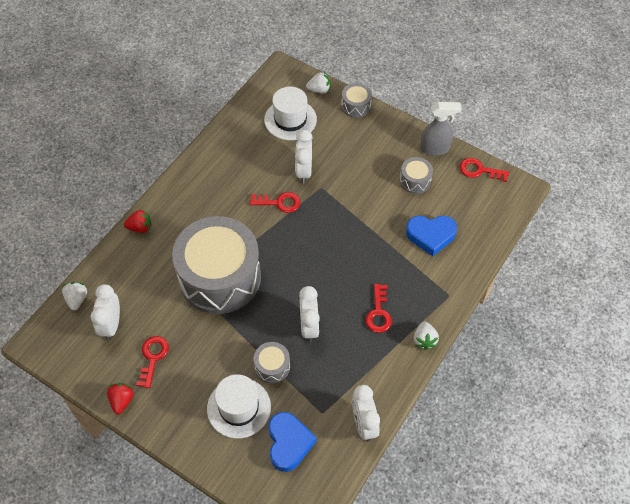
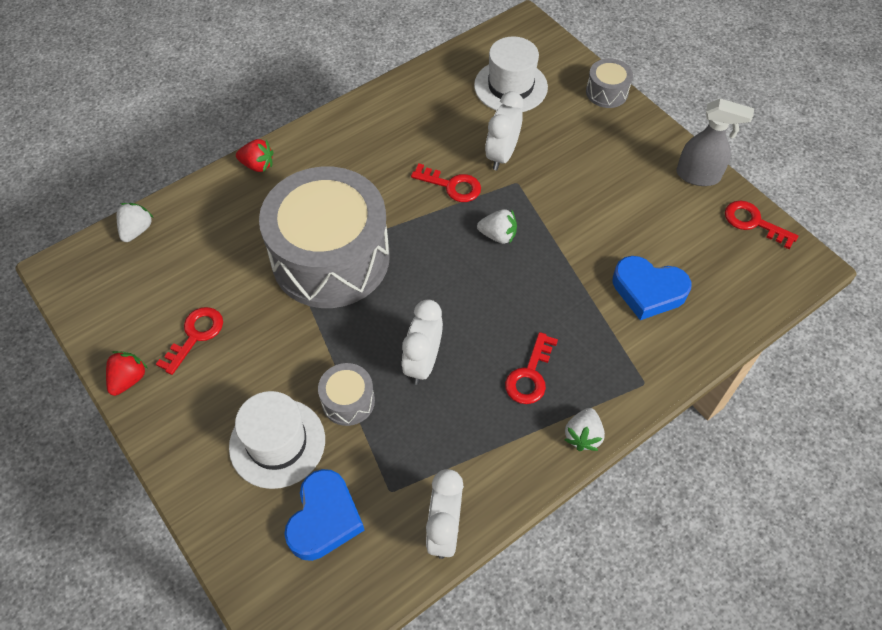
camera: 20 degrees right, 0 degrees up
(111, 325) = (163, 276): white clock -> none
(319, 90) = (564, 60): white strawberry -> white strawberry (498, 235)
(415, 180) = (653, 210): grey drum -> none

